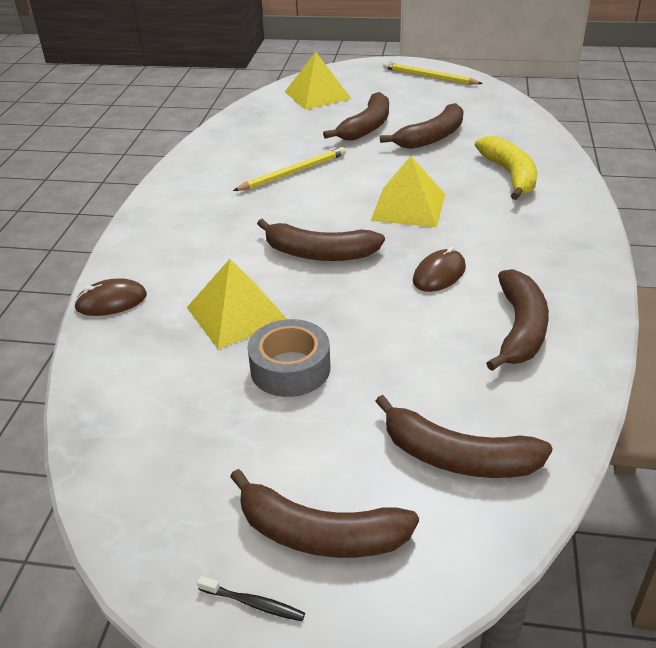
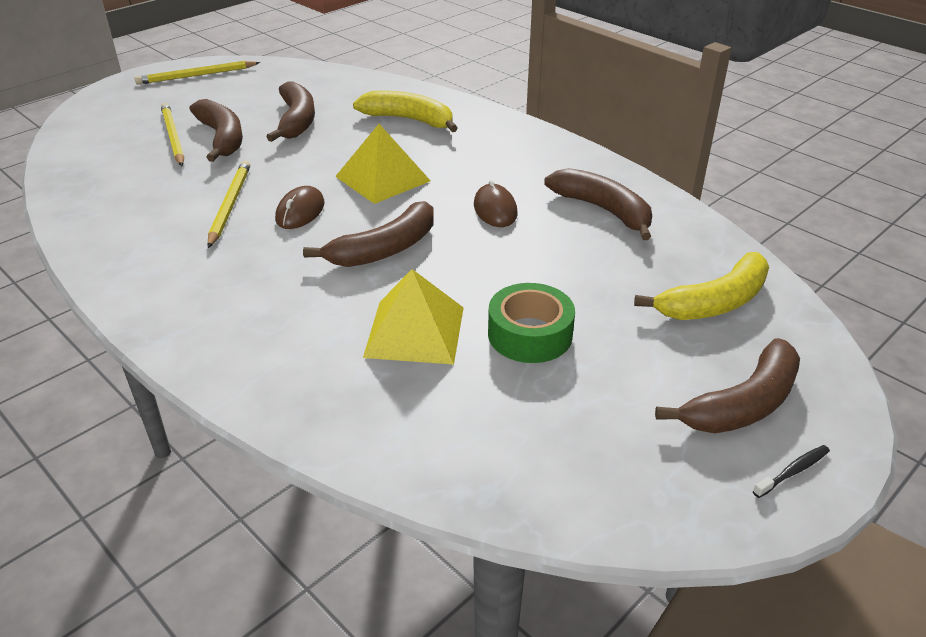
camera: 55 degrees left, 0 degrees up
(111, 301) = (283, 405): brown mouse -> brown mouse (300, 211)
(290, 368) = (530, 334): grey tape -> green tape
(317, 95) = (113, 133): yellow pyramid -> none
(342, 113) = (173, 137): none -> yellow pencil
(457, 457) = (714, 302): brown banana -> yellow banana

